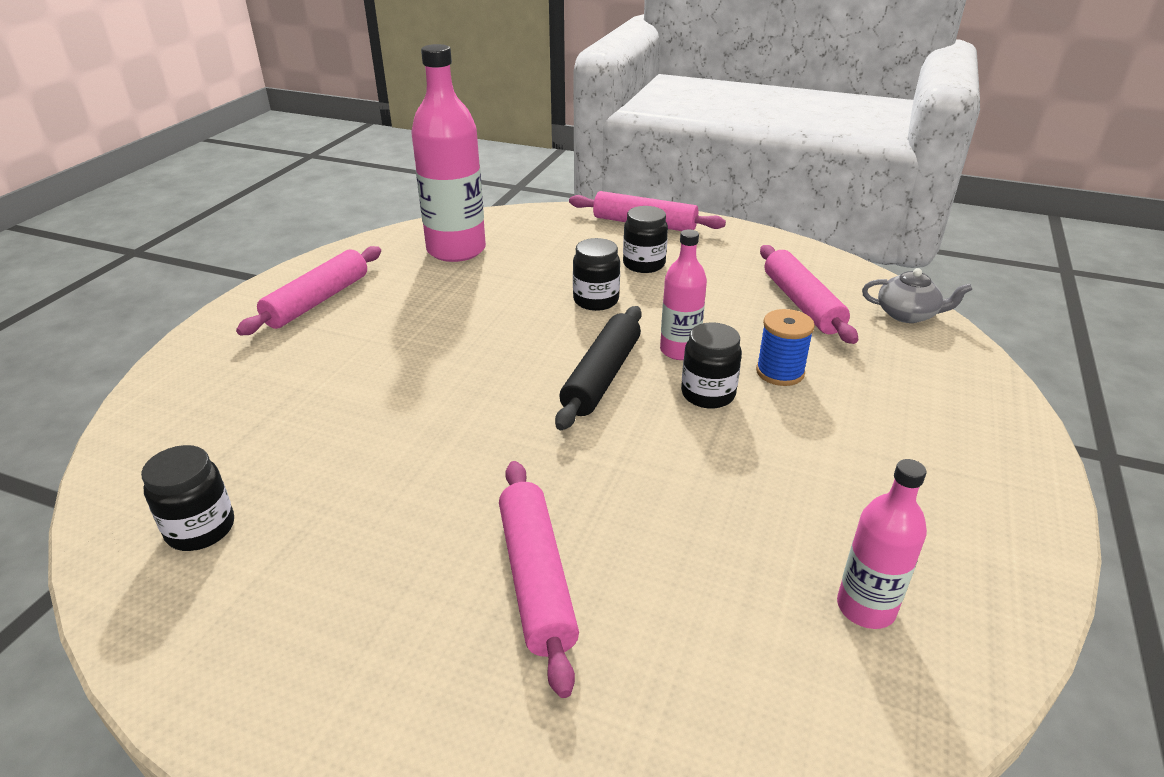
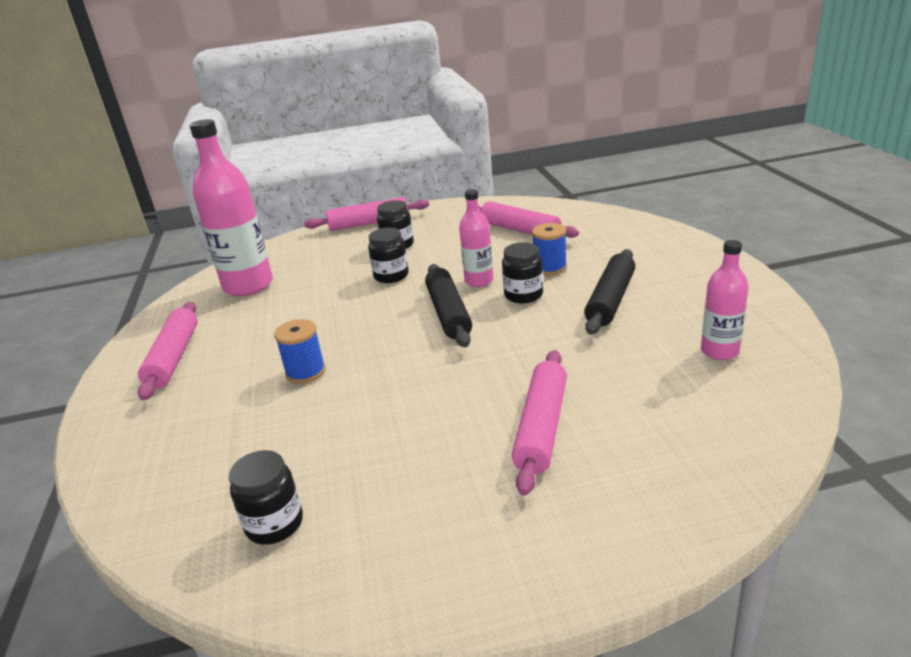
camera: 30 degrees left, 5 degrees down
(398, 376) = (305, 372): none -> blue spool
(536, 578) = (541, 427): pink rolling pin -> pink rolling pin turned 60 degrees clockwise
(805, 454) = (610, 300): none -> black rolling pin
(907, 314) = (583, 214): grey teapot -> none

